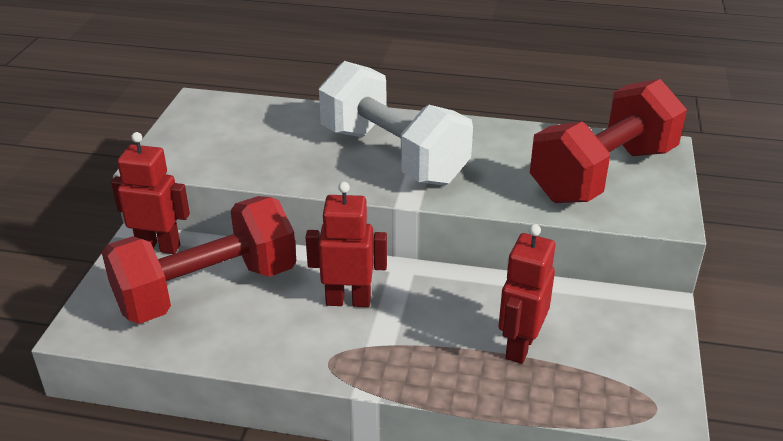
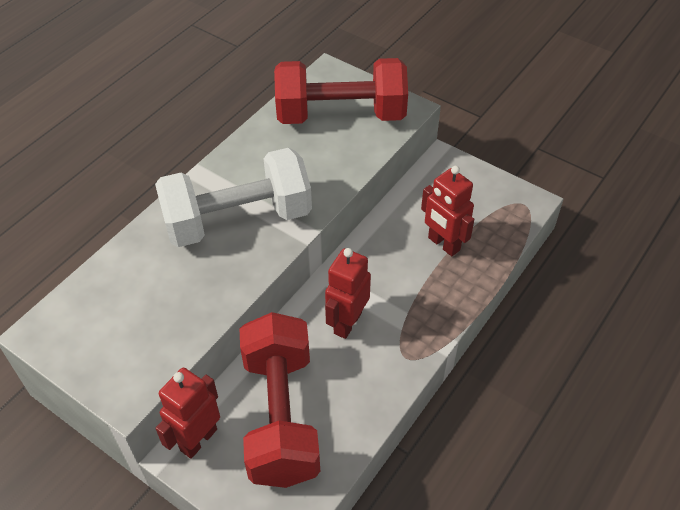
camera: 65 degrees left, 15 degrees up
(602, 174) = (340, 115): red dumbbell -> red dumbbell turned 75 degrees counterclockwise

